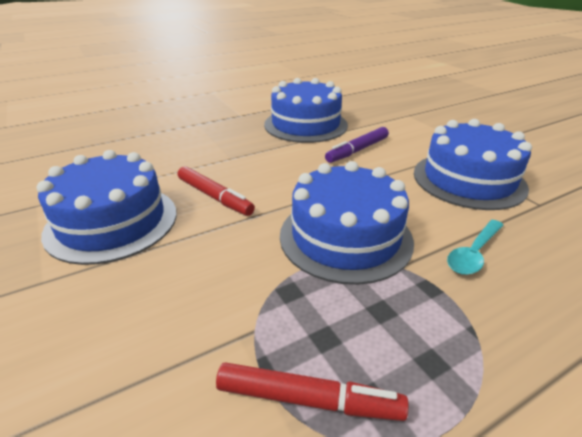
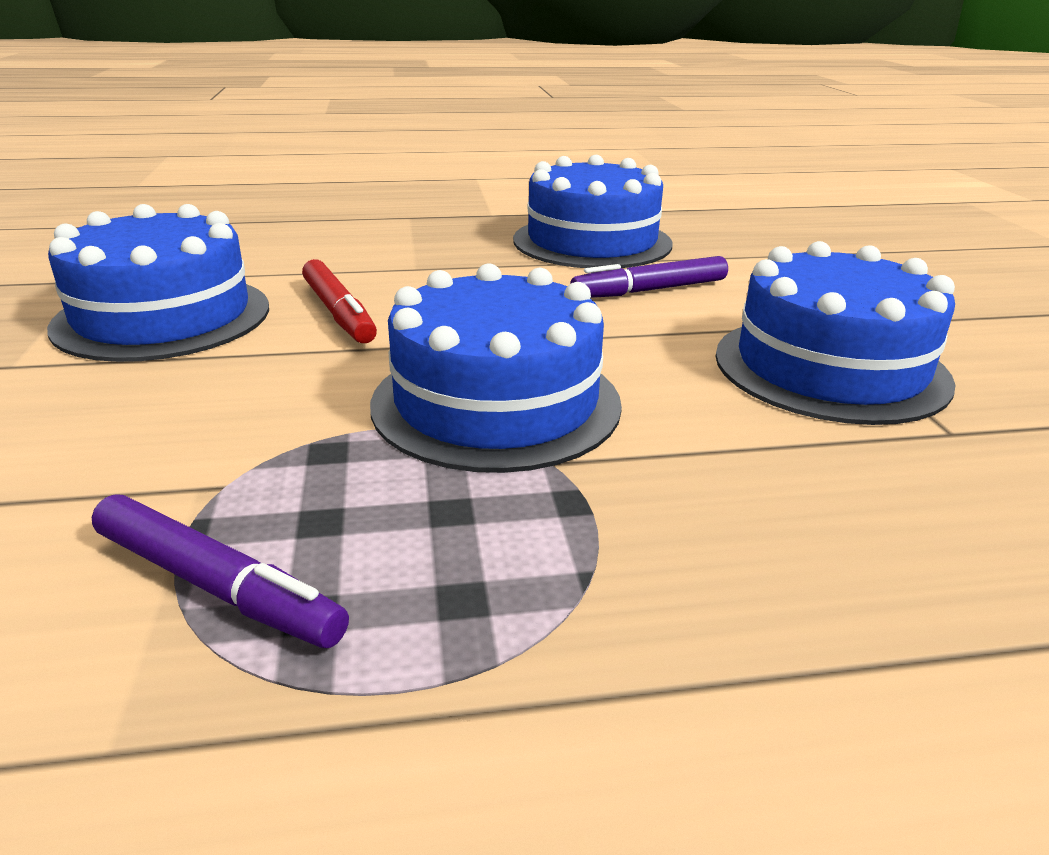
camera: 20 degrees right, 5 degrees down
(308, 399) = (217, 586): red marker -> purple marker
(473, 253) = (714, 474): turquoise spoon -> none

